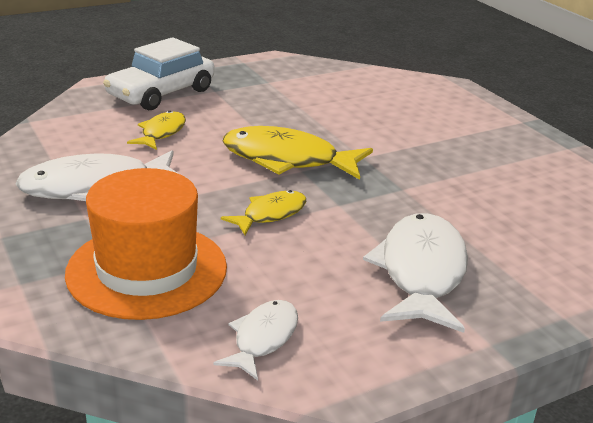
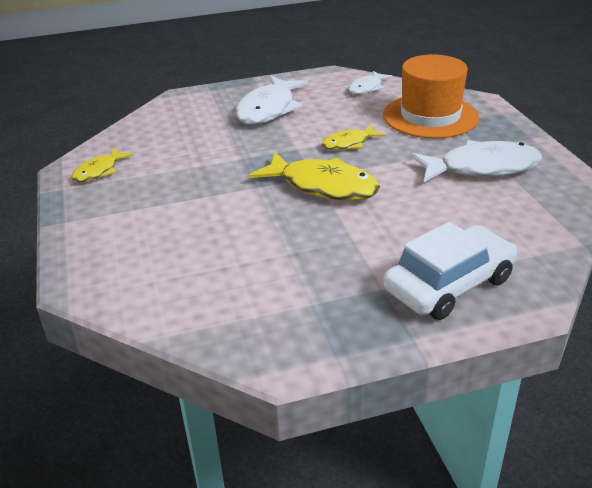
camera: 165 degrees left, 5 degrees up
(161, 133) = (438, 221): yellow fish -> yellow fish (99, 171)

